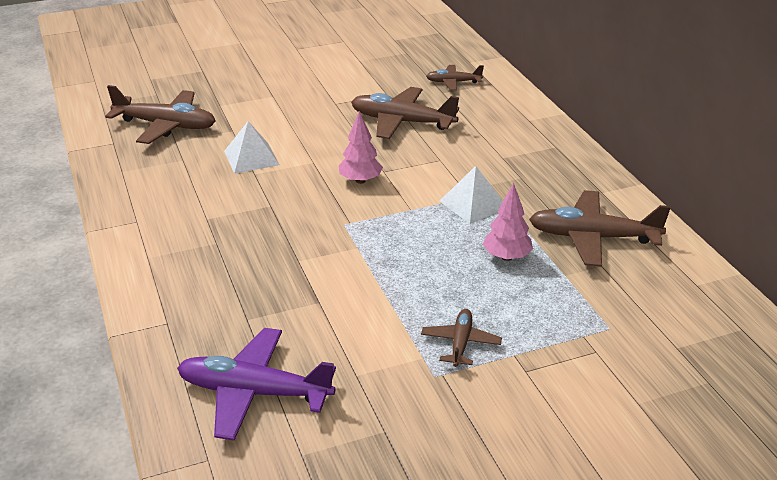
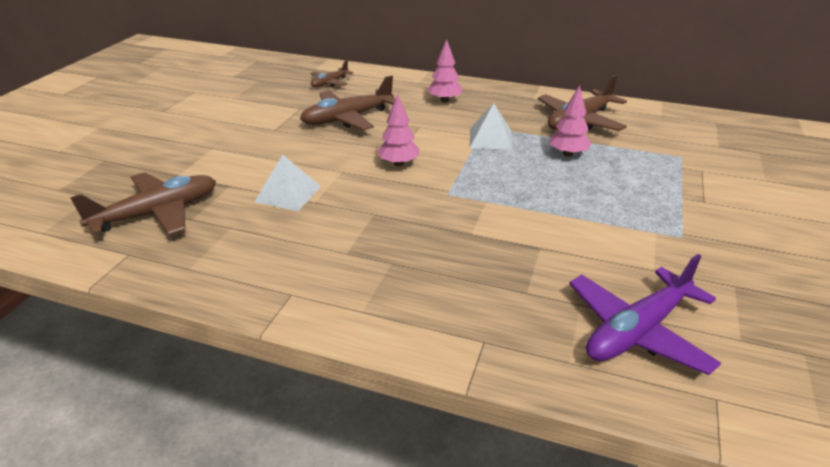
camera: 50 degrees left, 0 degrees up
(460, 343) = (652, 211): brown plane -> none
(513, 149) = (444, 100): none -> pink tree

